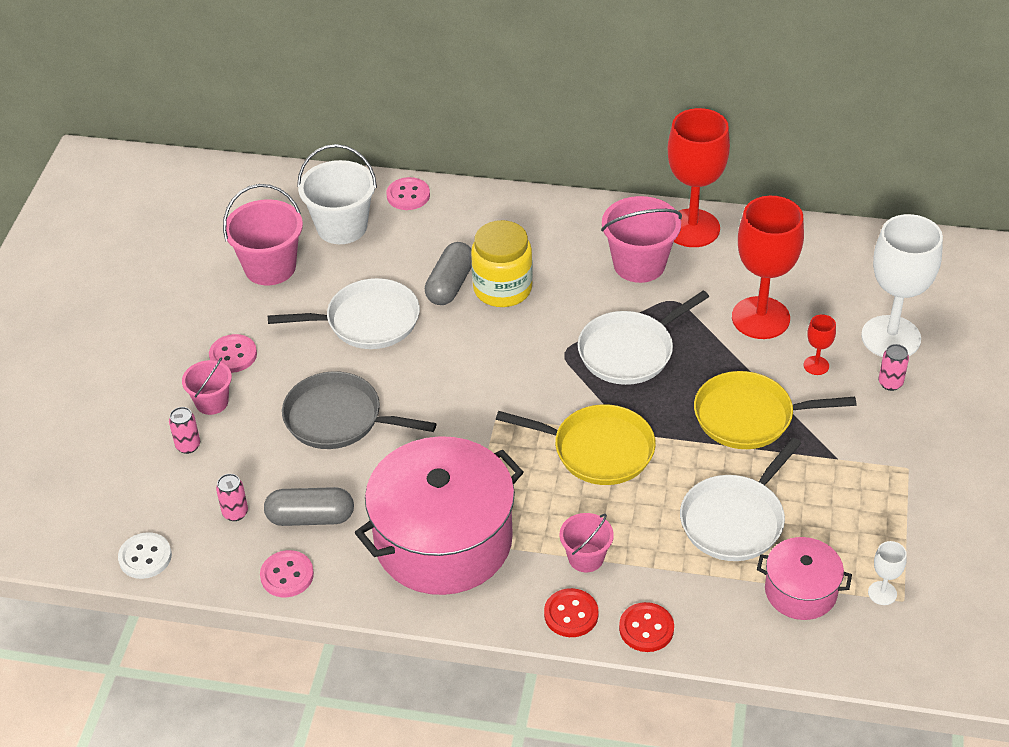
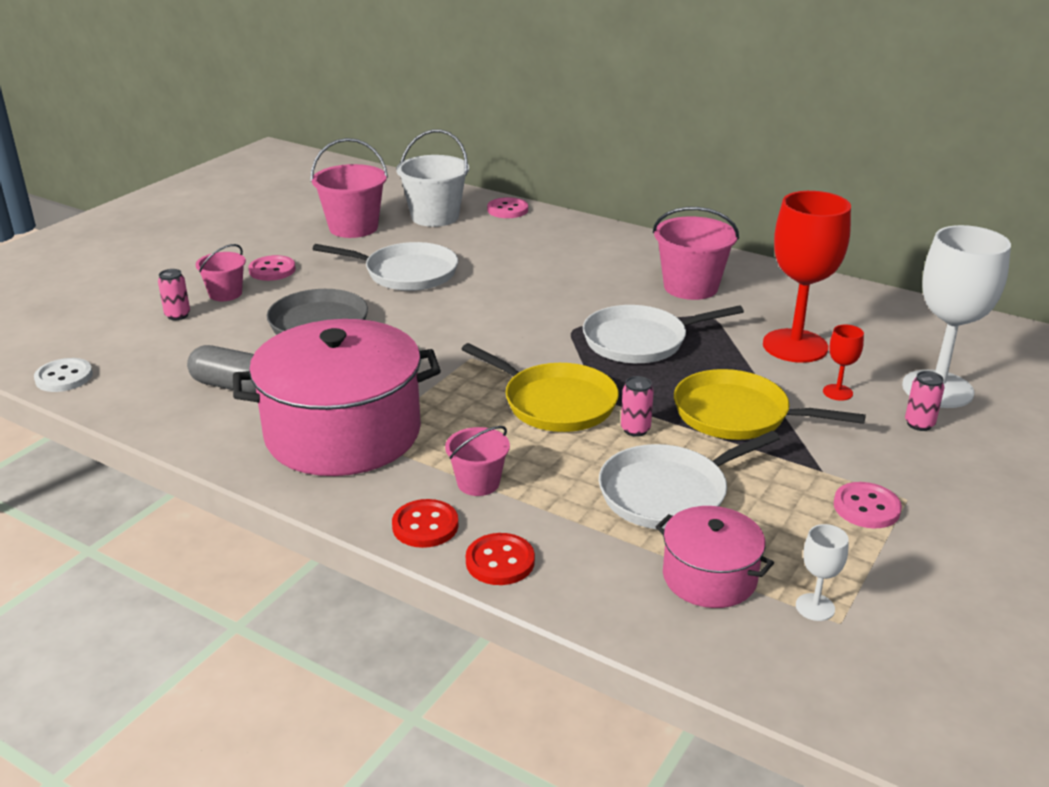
camera: 20 degrees right, 15 degrees down
(235, 513) = (171, 367): pink can -> pink can (635, 429)
(287, 575) = (172, 421): pink button -> pink button (866, 507)
(450, 285) = (500, 266): grey capsule -> none
(502, 289) = (546, 277): yellow jar -> none
(692, 228) = (760, 274): red goblet -> none

